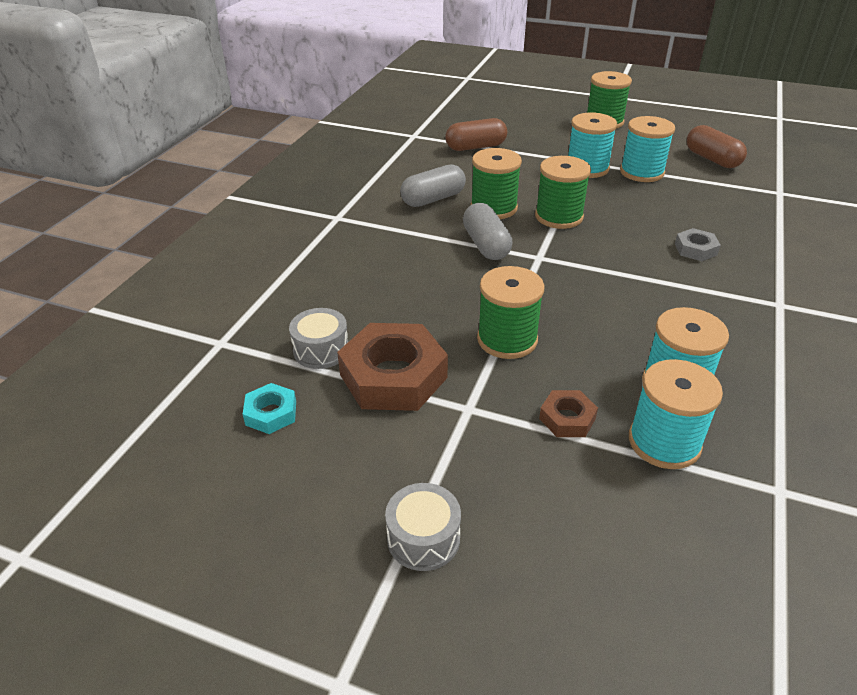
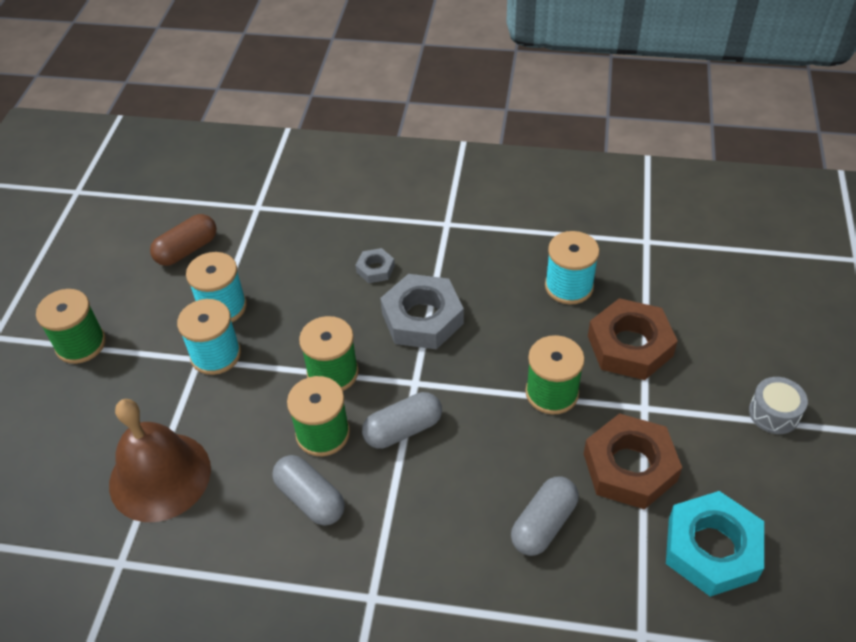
camera: 100 degrees left, 10 degrees up
(271, 413) = (711, 549): turquoise nut -> turquoise nut, size x2.04
(321, 350) = (618, 535): grey drum -> none
(356, 306) = (544, 524): none -> grey capsule
(475, 147) = (160, 476): brown capsule -> brown bell
(567, 418) = (630, 346): brown nut -> brown nut, size x2.04
(623, 270) = (422, 318): none -> grey nut
(664, 442) = (630, 293): turquoise spool -> none

